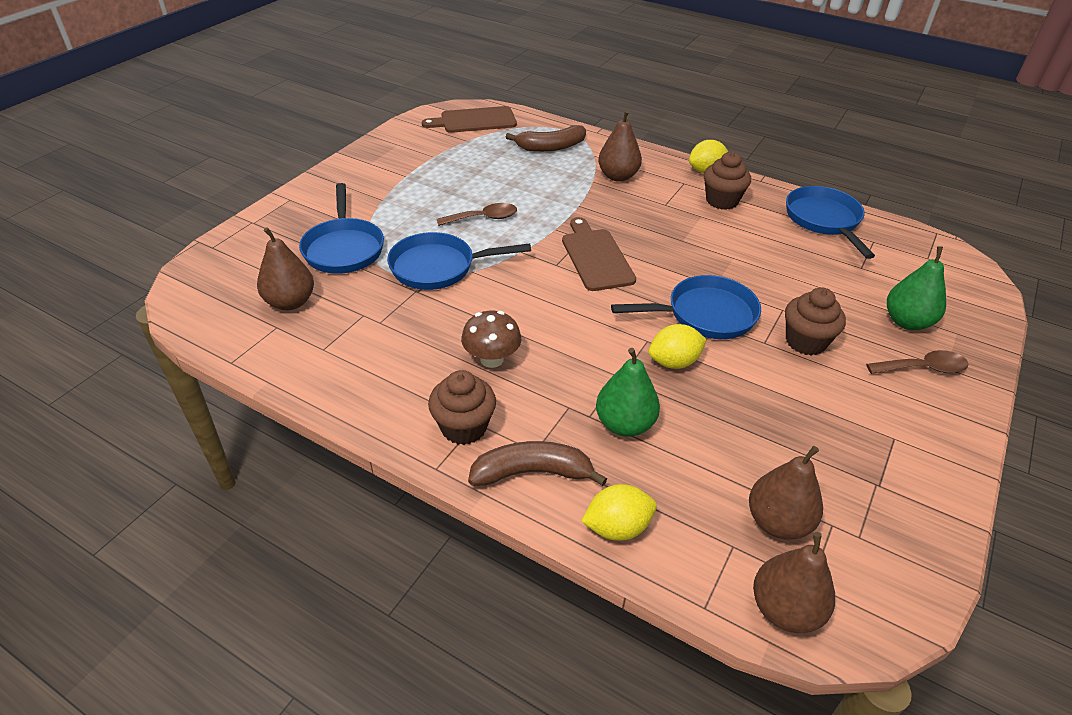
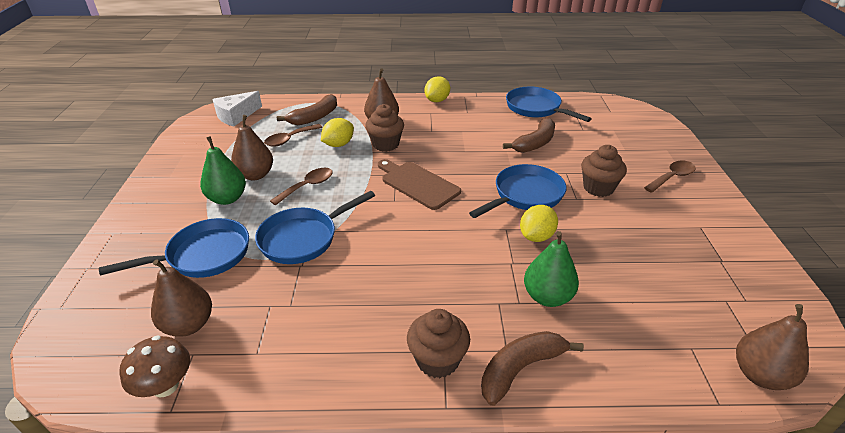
camera: 30 degrees left, 5 degrees down
(344, 248) = (203, 255): blue pan -> blue pan turned 75 degrees counterclockwise
(474, 120) = (236, 116): brown cutting board -> white cheese
(491, 359) = (410, 293): brown mushroom -> brown mushroom (165, 386)
(506, 163) = (290, 139): none -> brown spoon
(617, 527) = (614, 378): yellow lemon -> yellow lemon (338, 144)
(722, 201) = (465, 116): brown cupcake -> brown cupcake (385, 144)
(777, 522) = (698, 316): brown pear -> brown pear (255, 175)
(779, 261) = (535, 143): none -> brown banana
(907, 322) = (637, 153): green pear -> green pear (227, 198)

